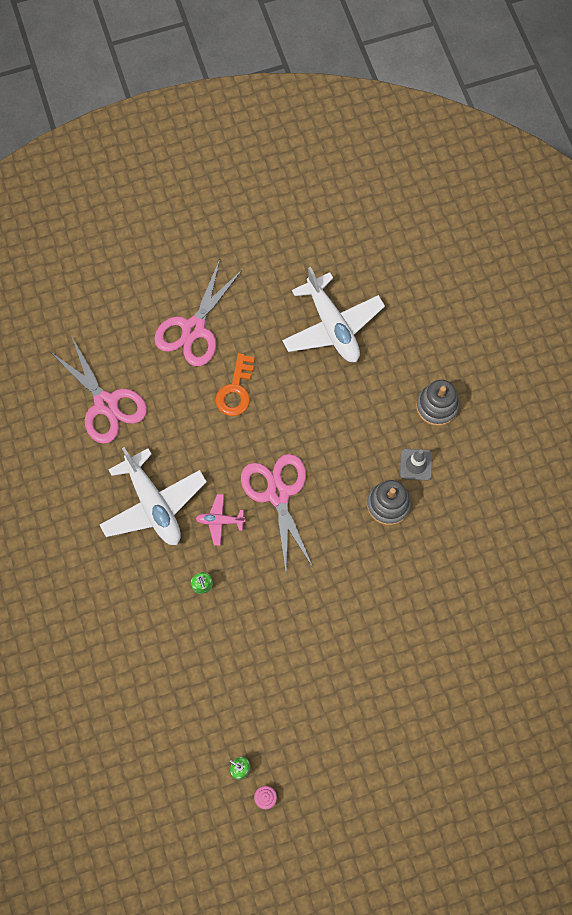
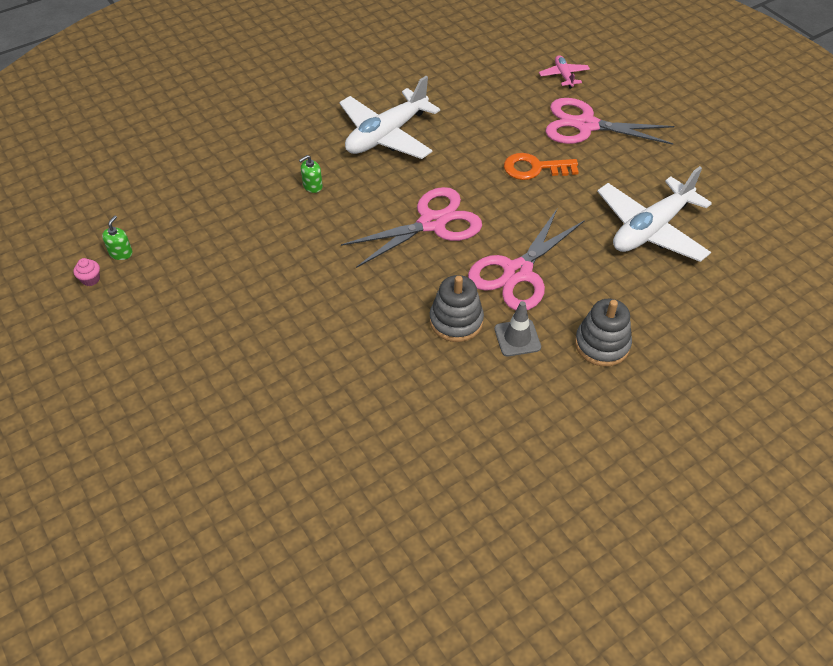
camera: 75 degrees right, 20 degrees down
(106, 404) = (476, 84): pink scissors -> pink scissors (518, 272)
(220, 521) = (386, 185): pink plane -> pink plane (563, 75)

